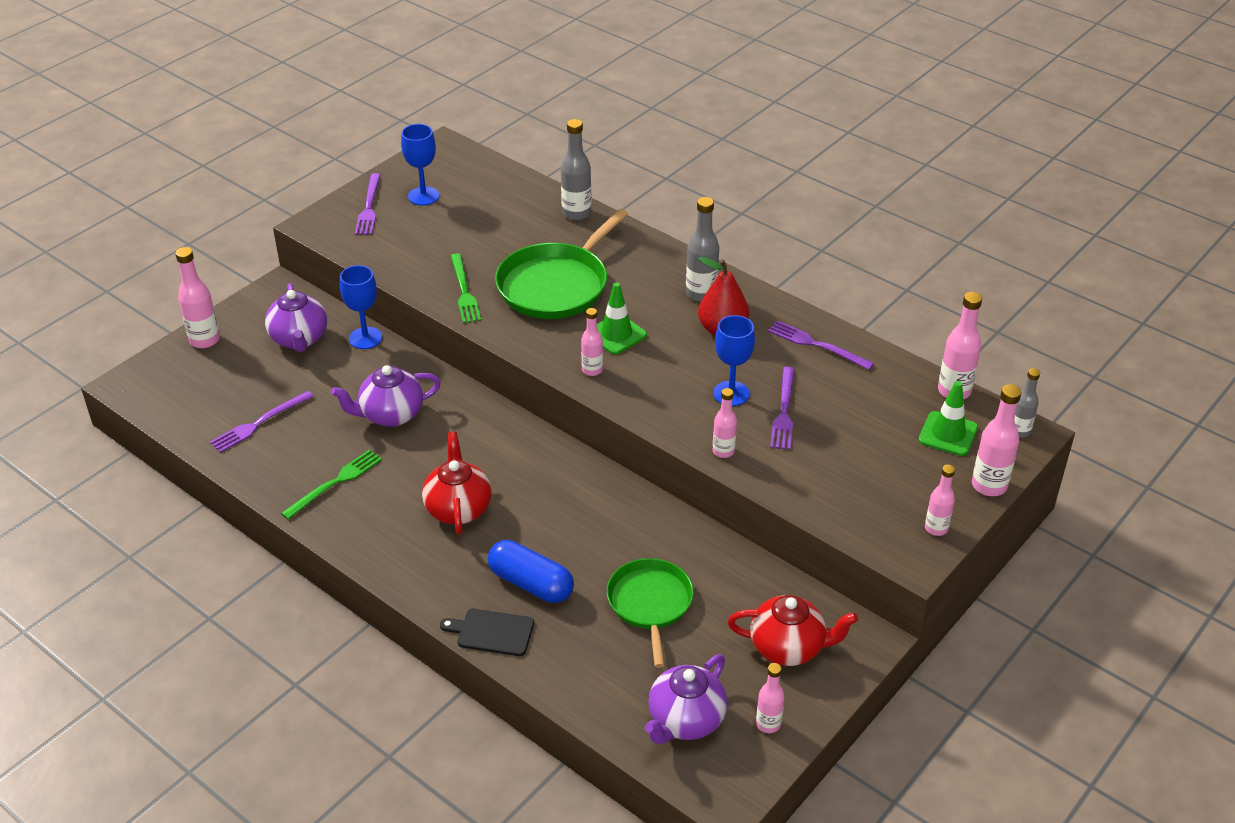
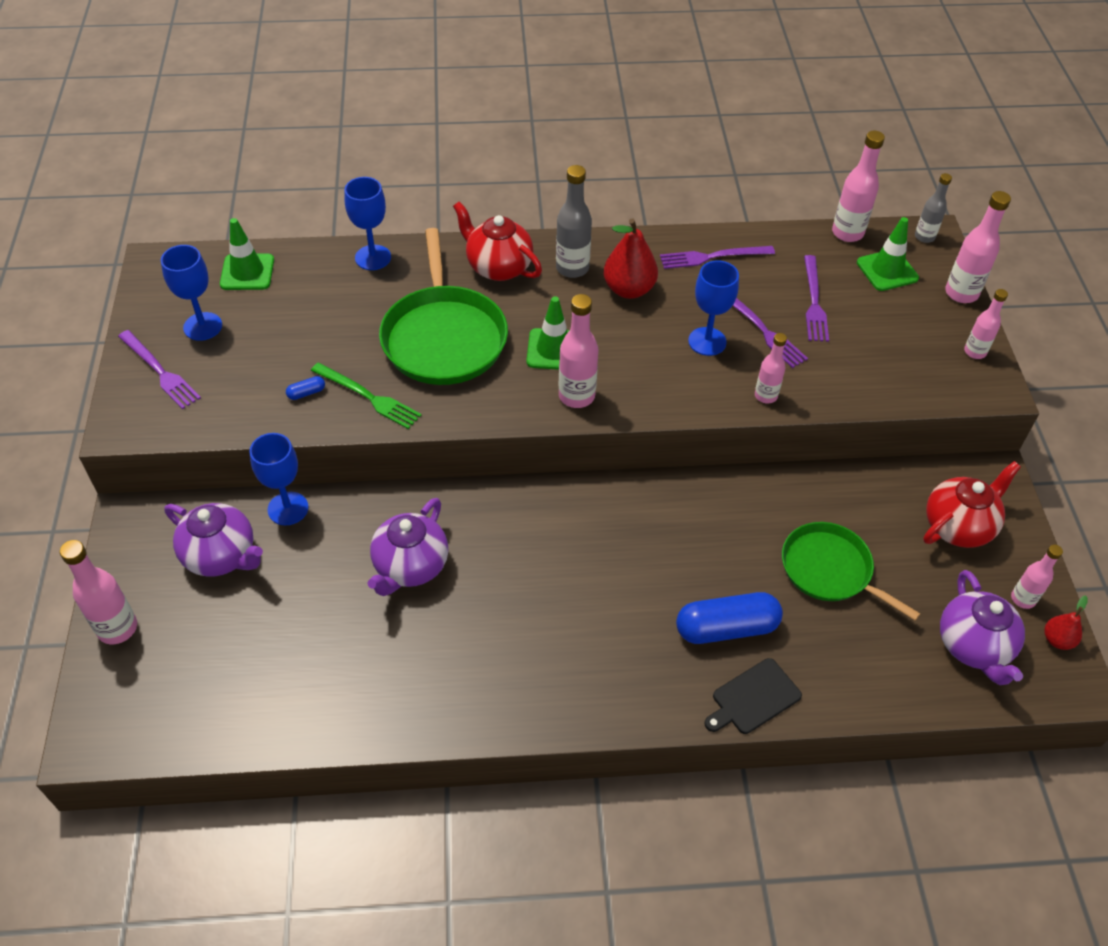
camera: 45 degrees left, 10 degrees up
(259, 423) = (292, 671): purple fork -> purple fork (814, 302)
(335, 483) = (445, 672): green fork -> none
(432, 267) = (306, 393): none -> blue capsule
(458, 508) = (583, 609): red teapot -> red teapot (498, 267)
(488, 179) = (247, 272): none -> green traffic cone
(576, 213) = (373, 257): grey bottle -> blue goblet
(592, 370) = (576, 396): pink bottle -> pink bottle, size x1.56
(755, 765) = (1057, 640): none -> red pear

